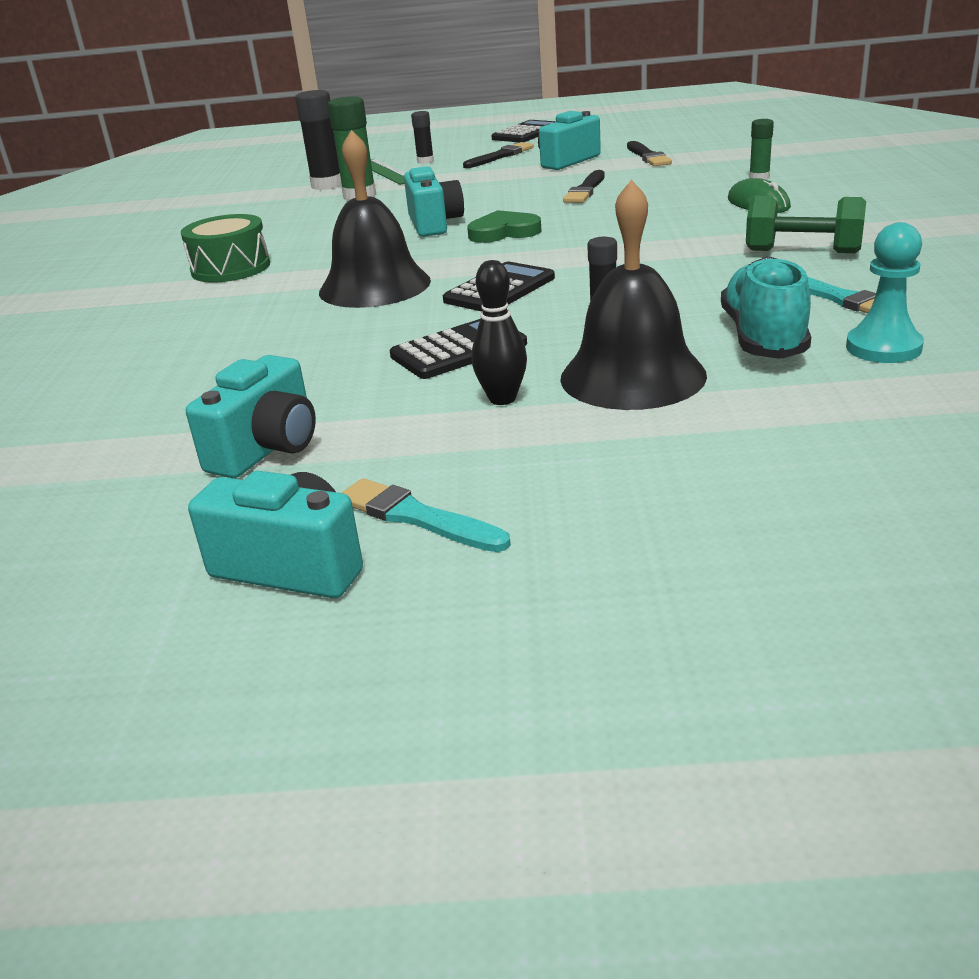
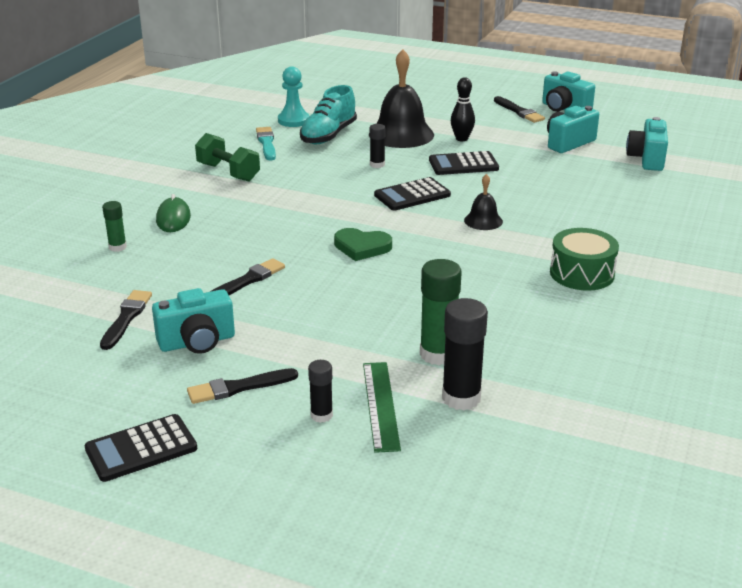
camera: 160 degrees left, 0 degrees up
(374, 286) = (483, 221): black bell -> black bell, size x0.50
(417, 517) = (519, 111): turquoise brush -> black brush
(434, 224) = (402, 276): turquoise camera -> turquoise camera (647, 159)

